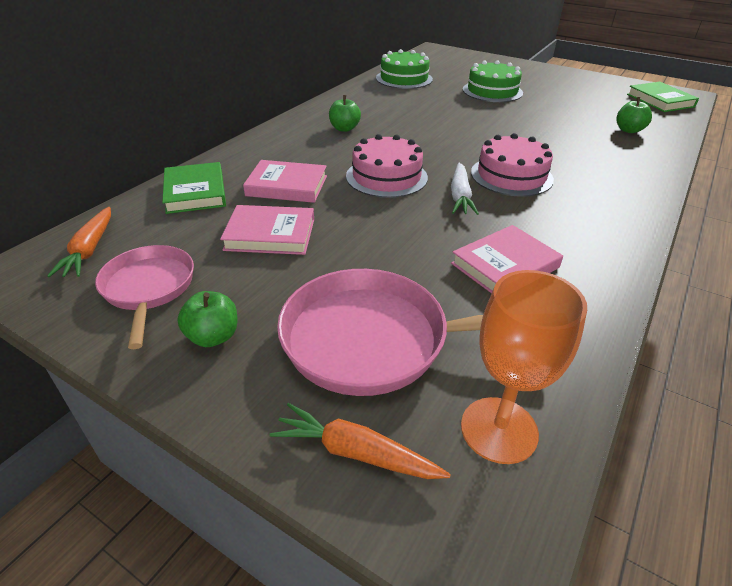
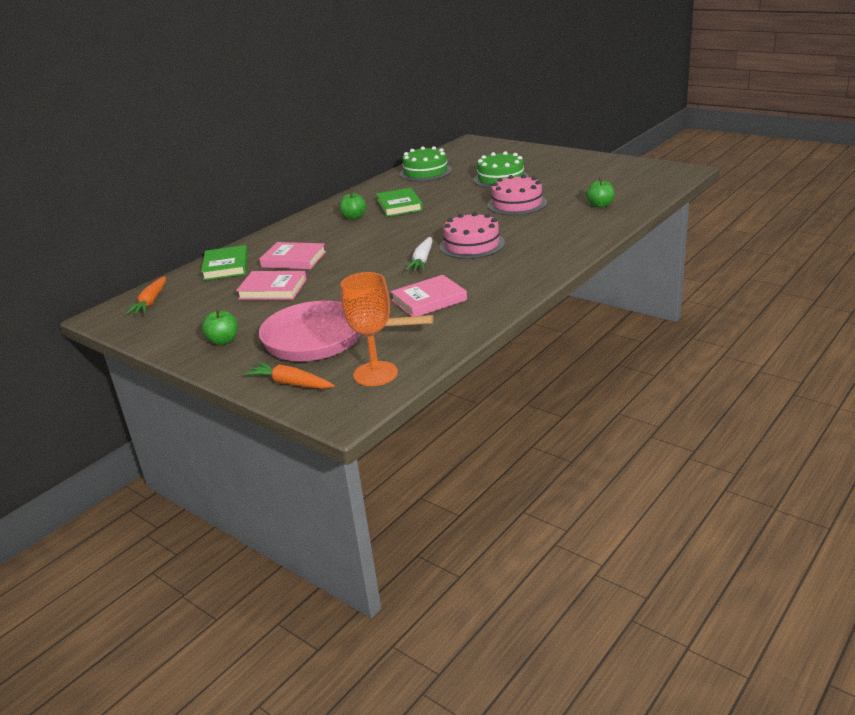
camera: 10 degrees right, 10 degrees down
(149, 288) = (187, 320): pink pan -> none
(386, 177) = (372, 250): pink cake -> pink cake (517, 204)
(660, 100) = (653, 177): green book -> green book (399, 205)

